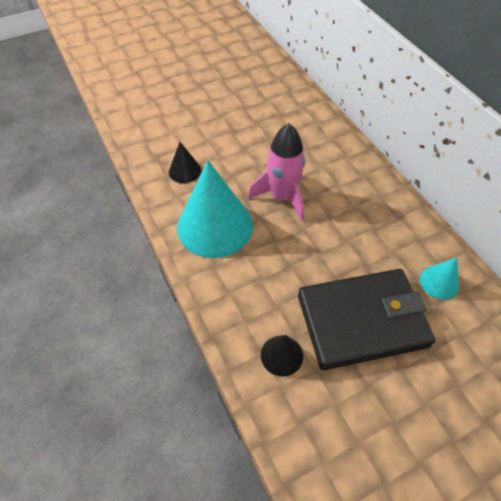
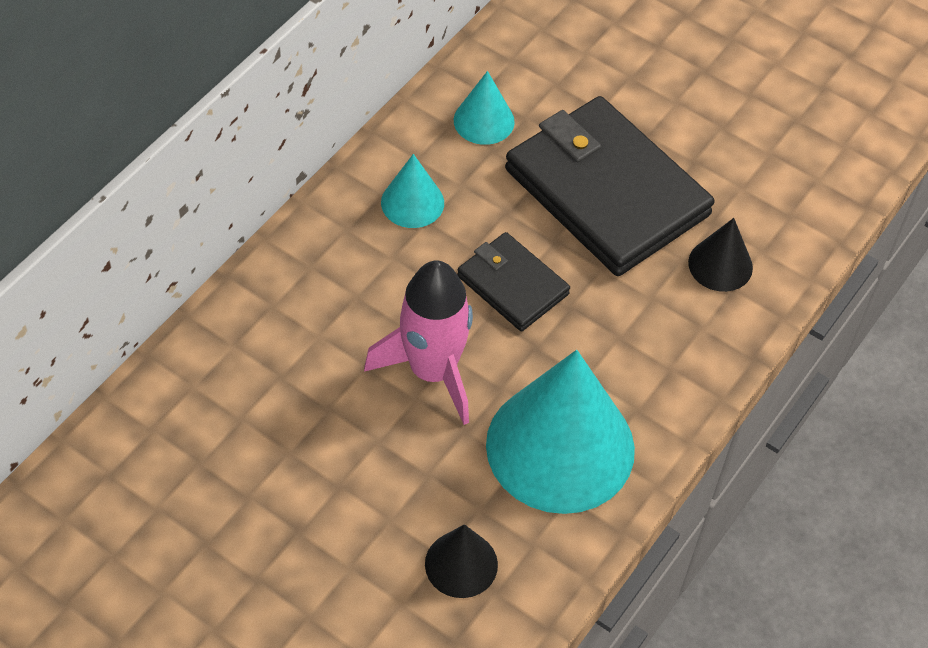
camera: 120 degrees left, 0 degrees up
(316, 247) = (512, 285): none -> black wallet
(388, 227) = (412, 202): none -> turquoise cone

